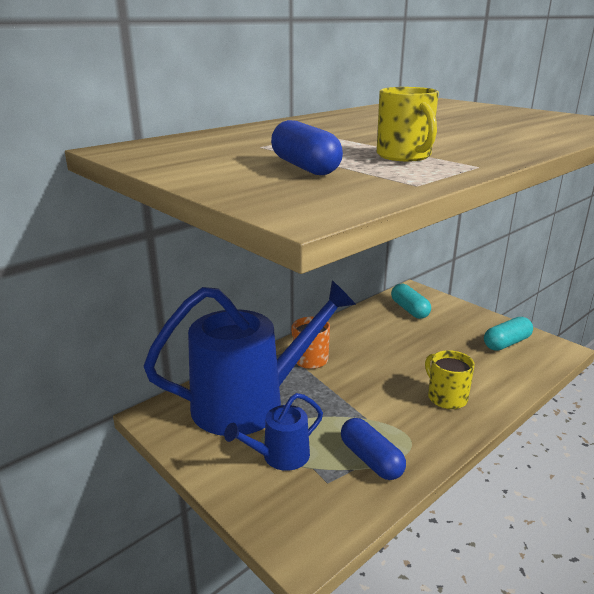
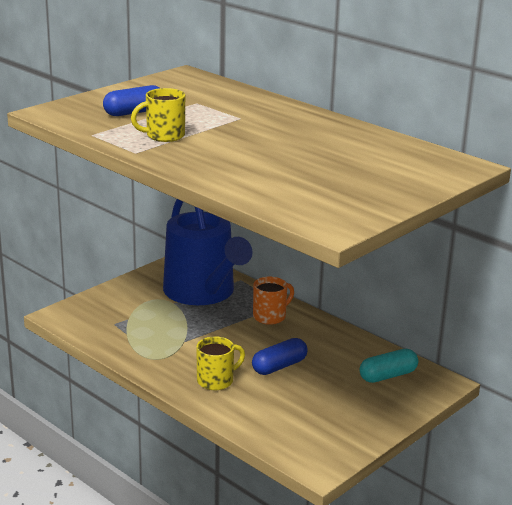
camera: 85 degrees right, 0 degrees up
(280, 456) = (140, 306): blue watering can -> none
(371, 459) = (135, 340): blue capsule -> blue capsule (279, 366)
(506, 343) = (324, 431): turquoise capsule -> none

